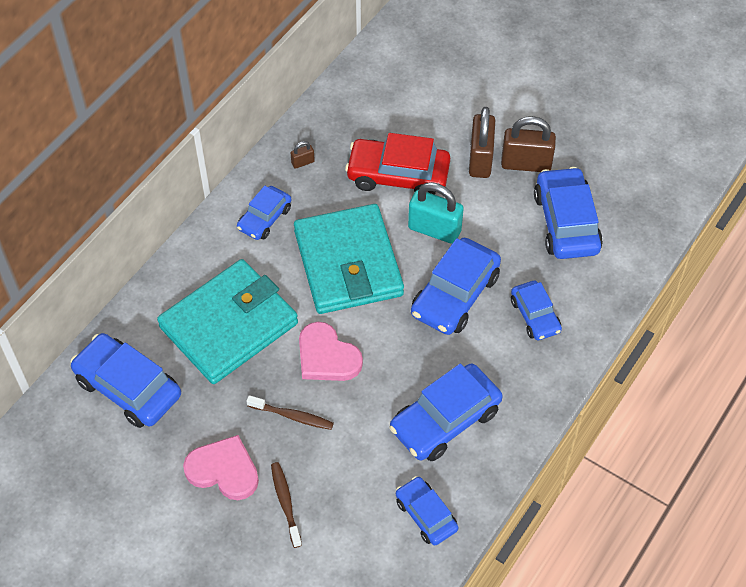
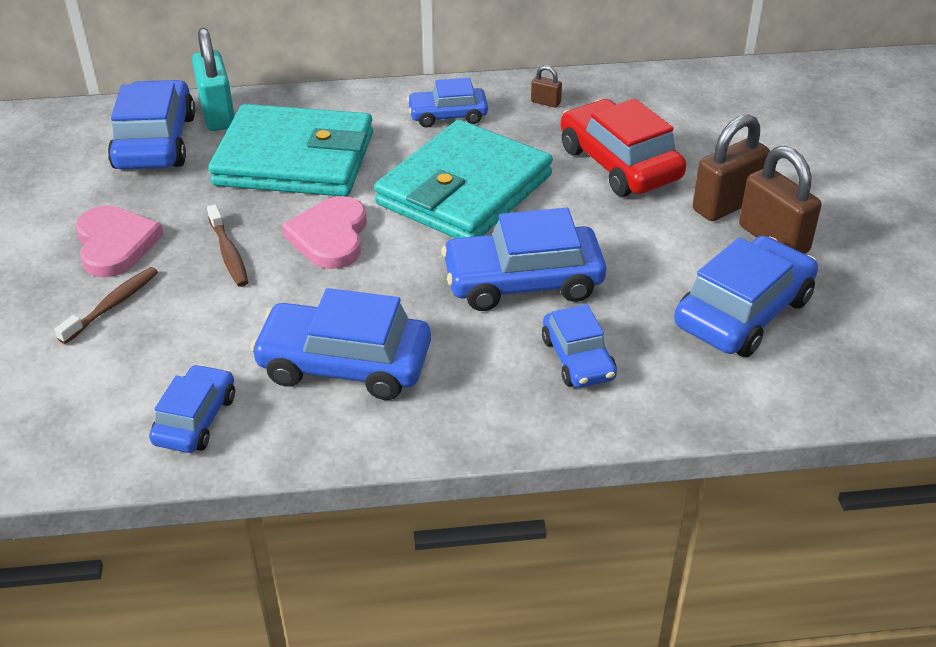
camera: 50 degrees right, 15 degrees down
(434, 230) = (588, 222): turquoise padlock -> turquoise padlock (217, 115)
(535, 316) = (578, 358): blue car -> blue car turned 45 degrees counterclockwise

